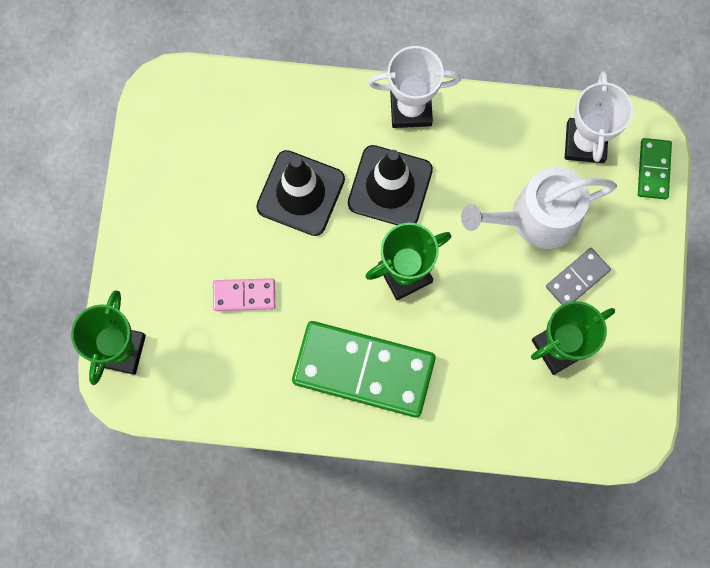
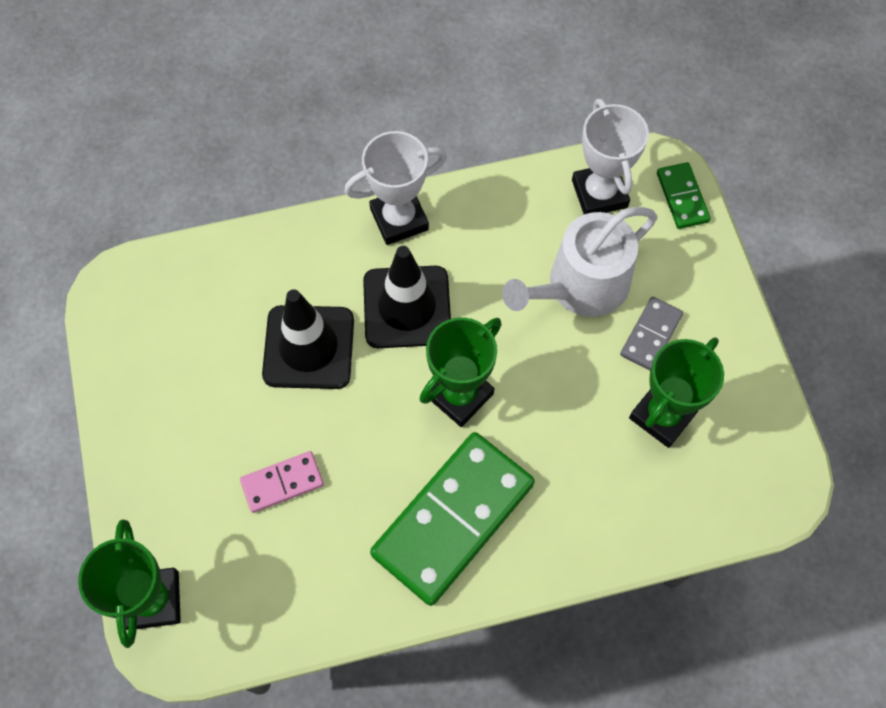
camera: 20 degrees left, 10 degrees down
(363, 369) = (452, 519): green domino -> green domino turned 45 degrees counterclockwise

